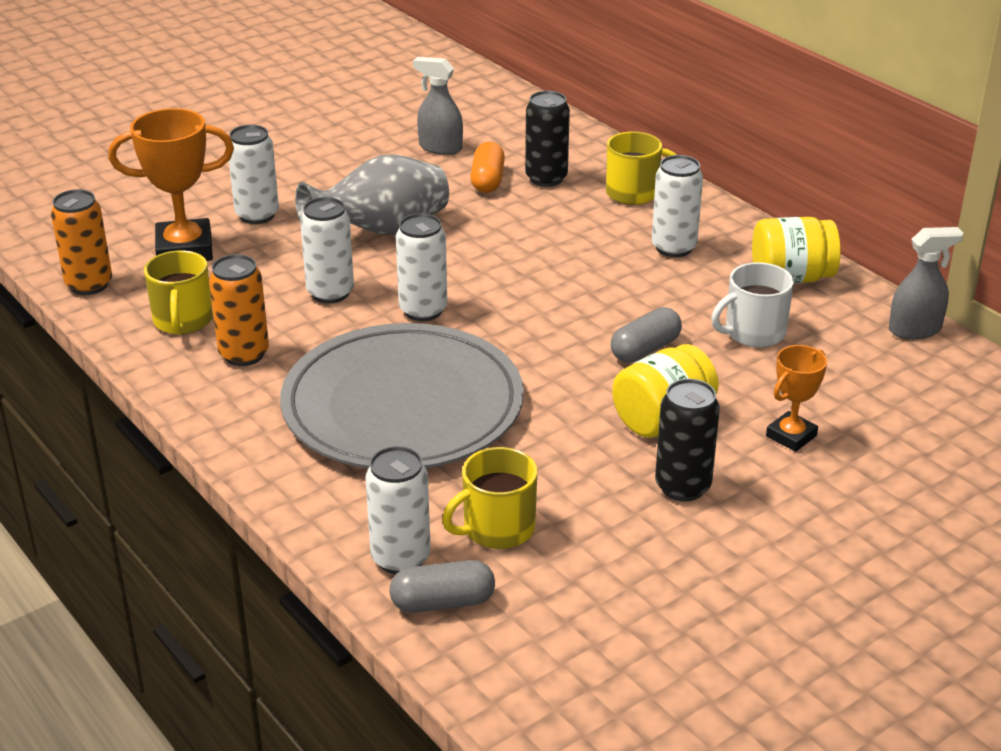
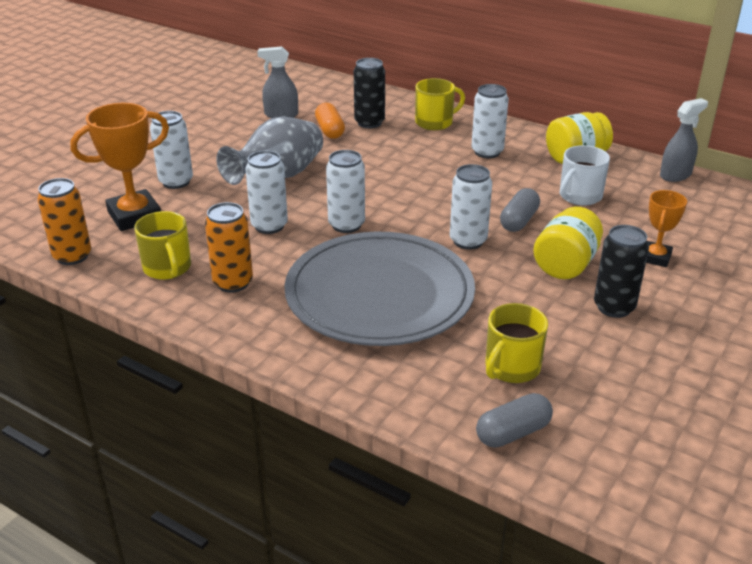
camera: 20 degrees left, 0 degrees up
(400, 558) = (458, 407): white can -> white can (468, 241)

